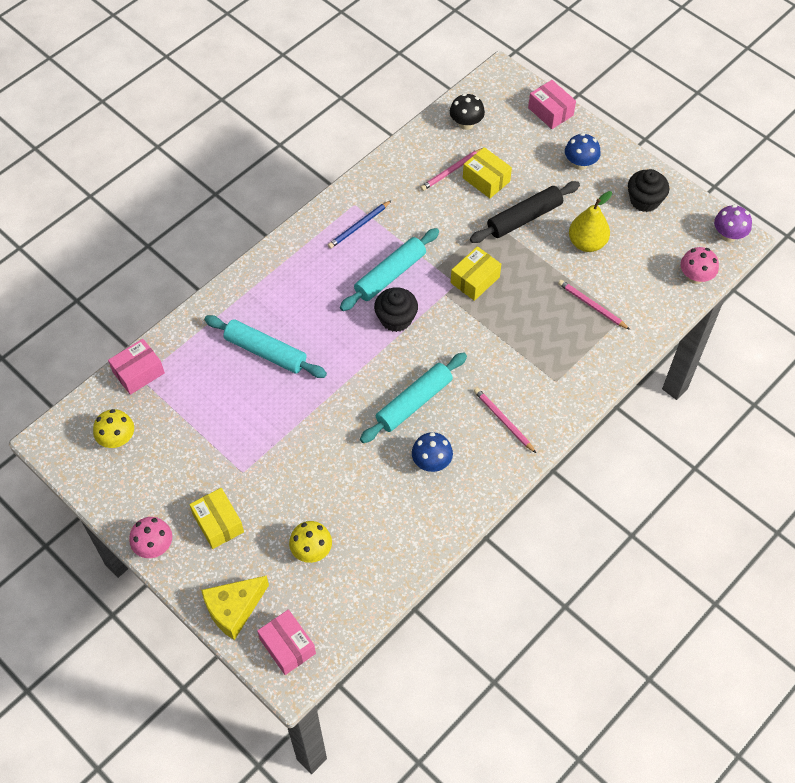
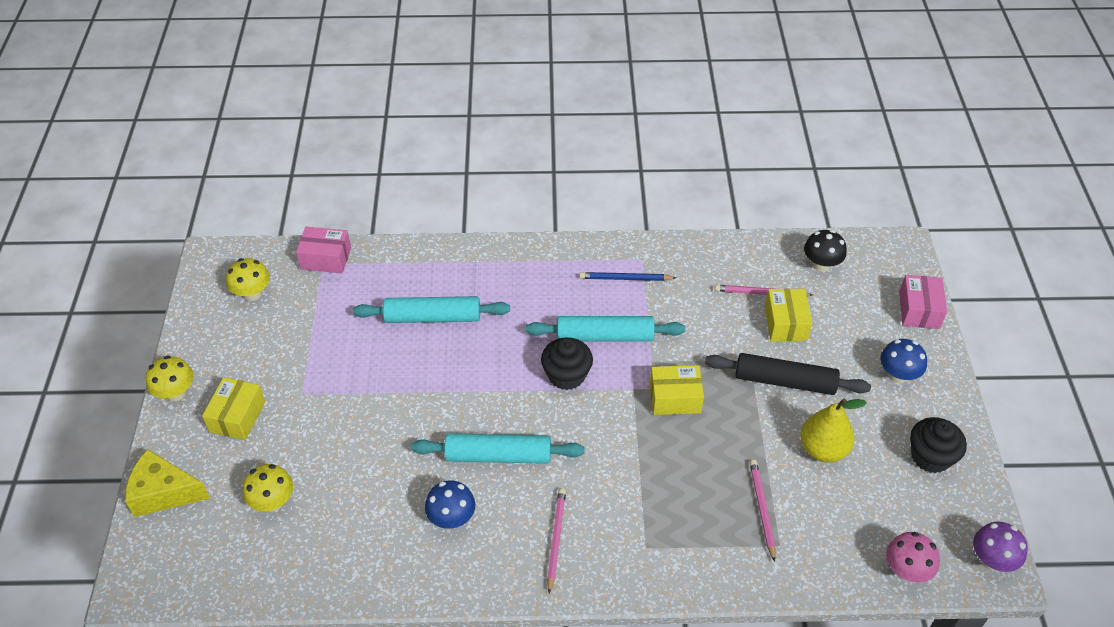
camera: 45 degrees right, 10 degrees down
(154, 546) = (176, 393): pink mushroom -> yellow mushroom
(266, 352) = (433, 317): turquoise rolling pin -> turquoise rolling pin turned 75 degrees counterclockwise
(287, 646) = (161, 561): pink box -> none

